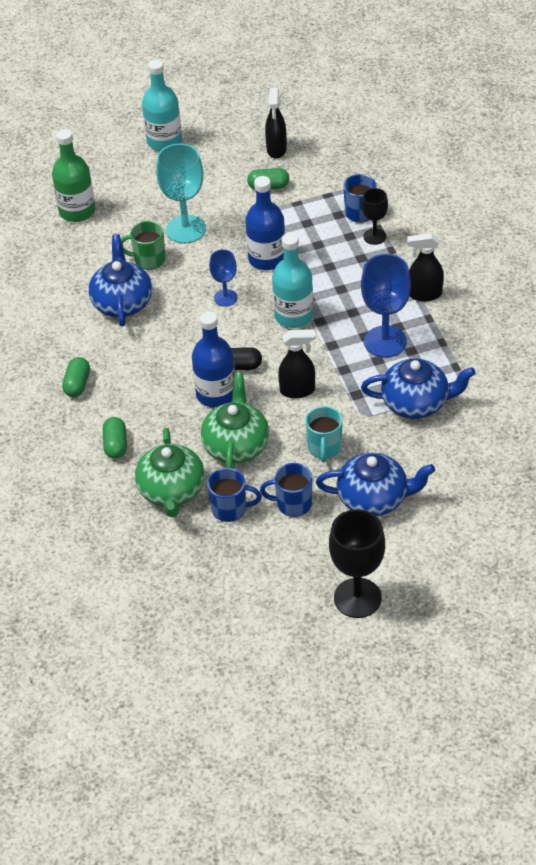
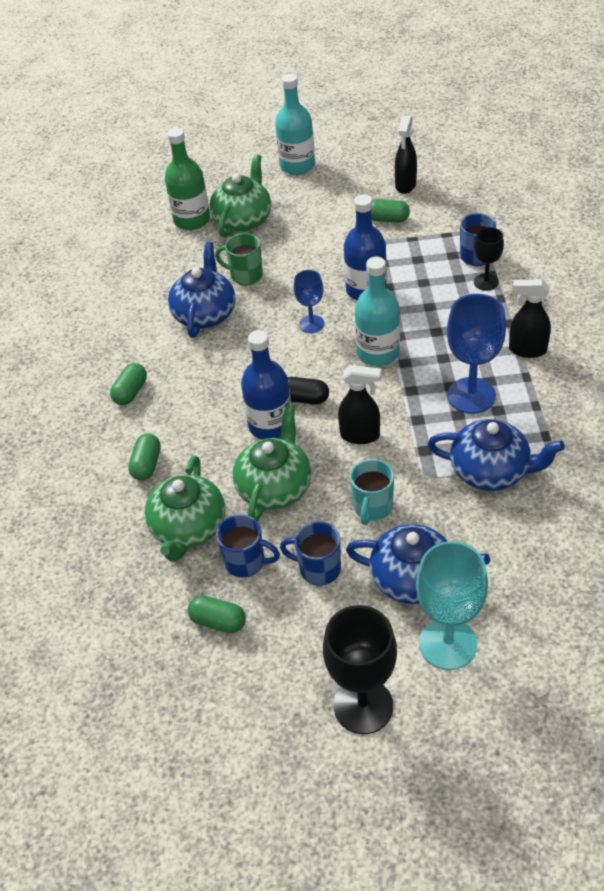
camera: 15 degrees right, 0 degrees up
(128, 204) = (243, 220): none -> green teapot
(186, 229) = (292, 250): turquoise goblet -> turquoise goblet (448, 644)
(222, 558) = (218, 621): none -> green capsule

